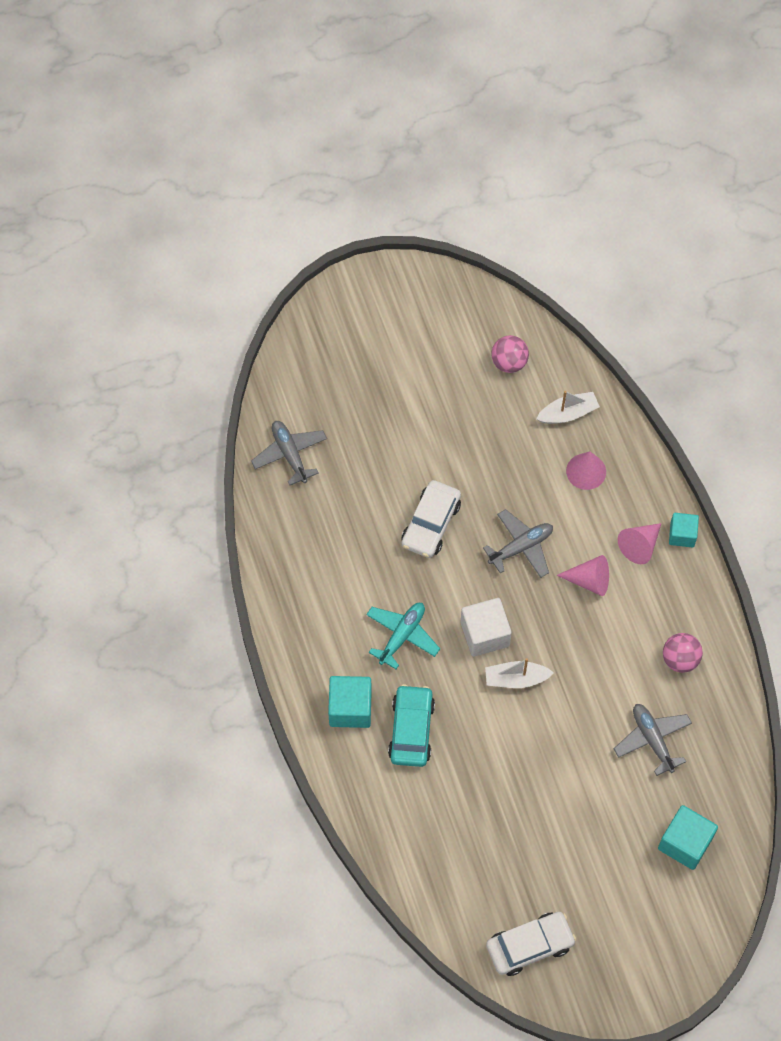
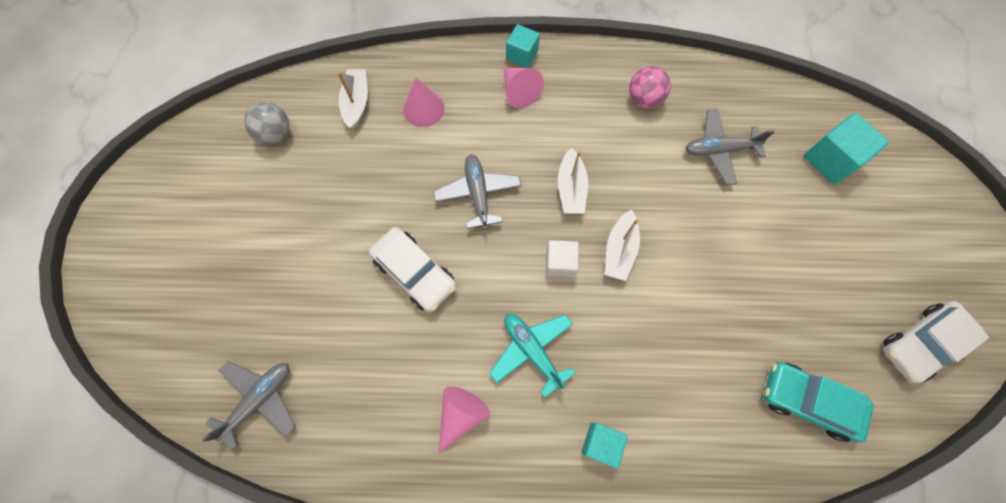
camera: 70 degrees left, 5 degrees up
(290, 454) = (259, 400): grey plane -> grey plane turned 135 degrees clockwise
(350, 708) = (600, 443): turquoise cube -> turquoise cube, size x0.64
(411, 730) = (646, 381): turquoise car -> turquoise car (807, 401)
(485, 634) = (560, 263): white cube -> white cube, size x0.64
(509, 362) = (276, 134): pink ball -> grey ball
(529, 945) = (921, 343): white car -> white car turned 120 degrees counterclockwise
(558, 622) = (571, 188): none -> white boat
(589, 580) = (537, 146): pink cone -> pink cone (461, 415)

